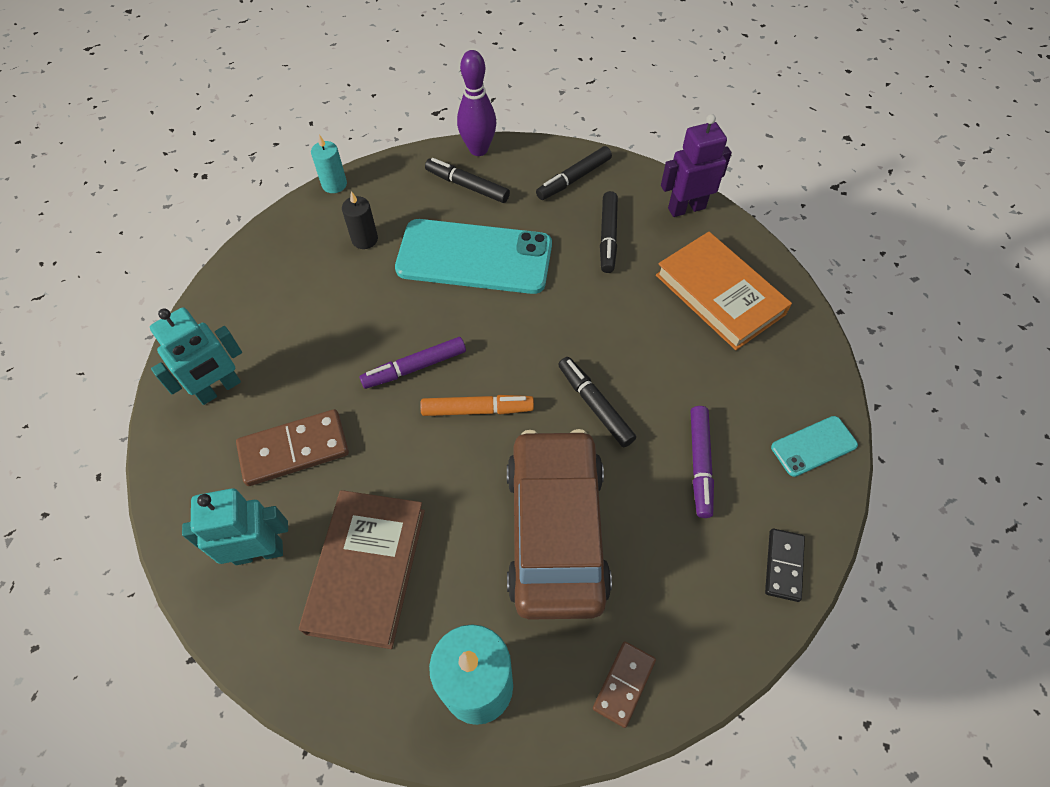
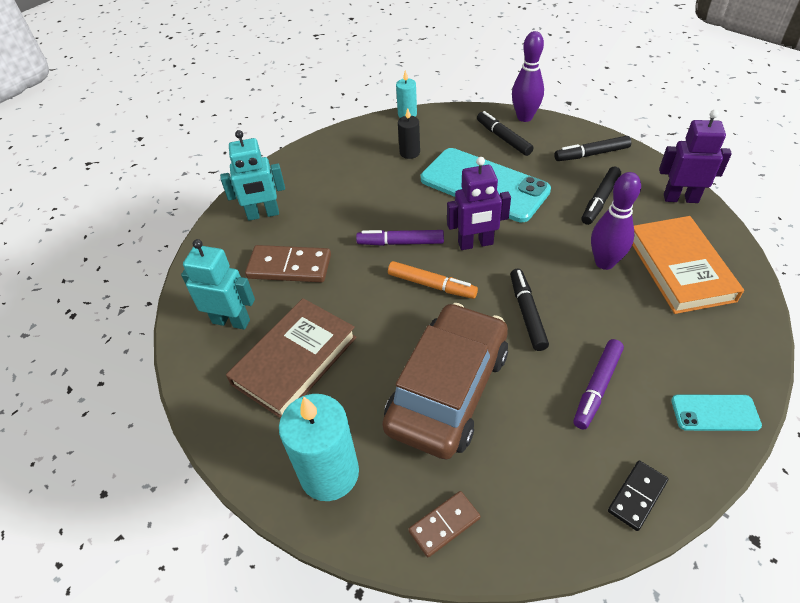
camera: 30 degrees right, 10 degrees down
(501, 338) = (475, 243): none -> purple robot
(645, 313) = (604, 262): none -> purple bowling pin

